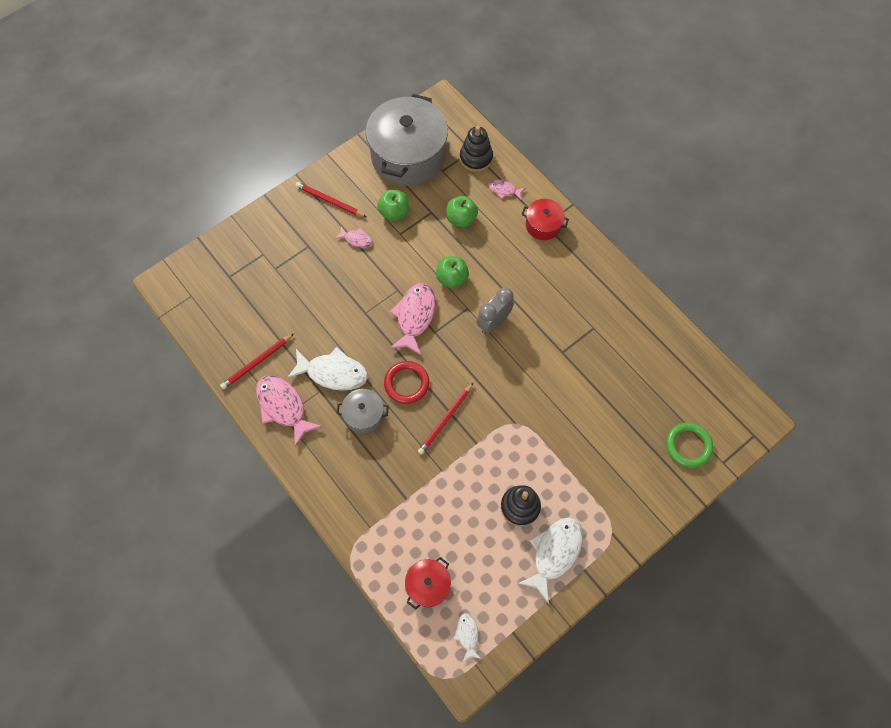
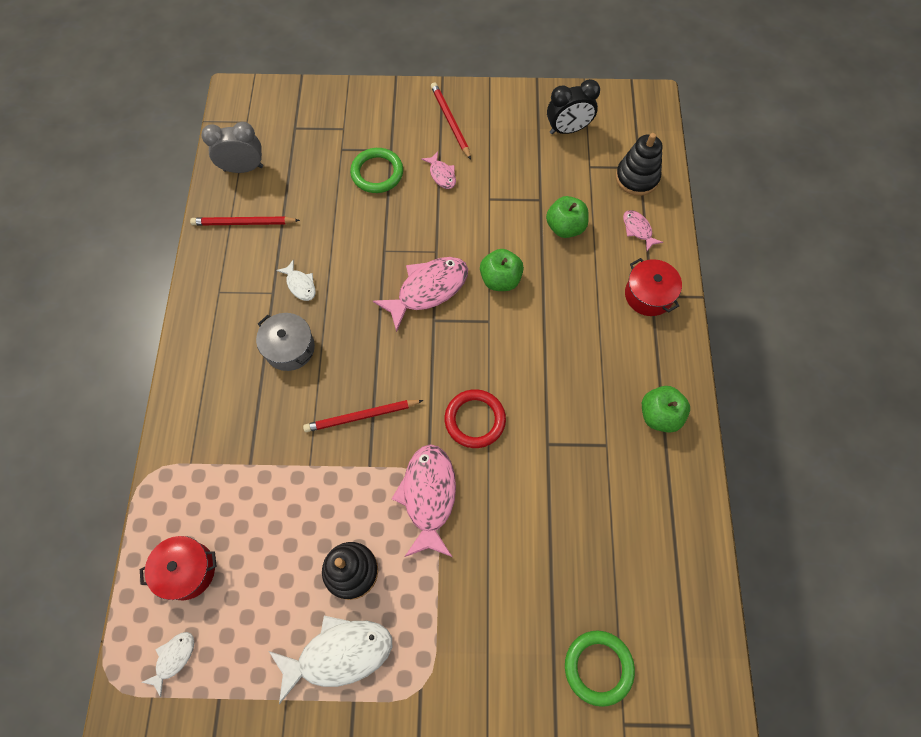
camera: 40 degrees right, 0 degrees up
(283, 407) = (226, 282): pink fish -> pink fish (428, 496)
(314, 267) = (377, 173): none -> green ring
(333, 373) = (300, 285): white fish -> white fish, size x0.51
(394, 212) = (502, 174): green apple -> green apple (659, 415)
(406, 383) = (358, 349): red ring -> red ring (475, 420)
(408, 155) = (568, 129): grey pot -> black clock
(493, 322) = (502, 356): grey clock -> grey clock (243, 168)

